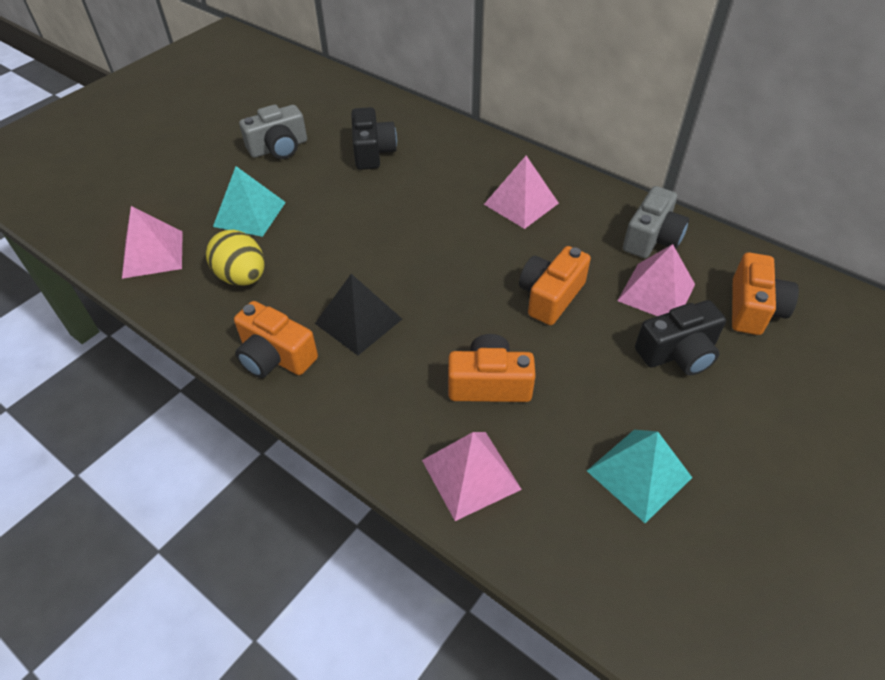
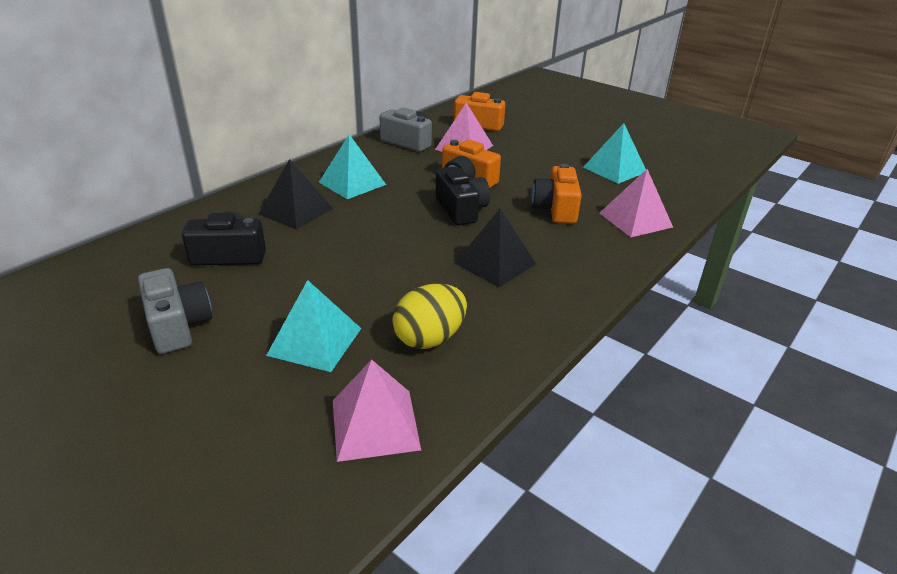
camera: 90 degrees left, 15 degrees down
(275, 356) = (543, 308): orange camera -> none
(453, 174) = (296, 211): none -> black pyramid
(521, 203) = (352, 183): pink pyramid -> turquoise pyramid
(678, 353) = (518, 148): black camera -> black camera (461, 209)

